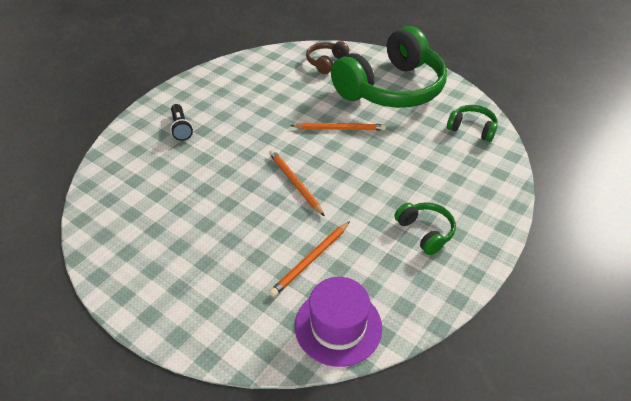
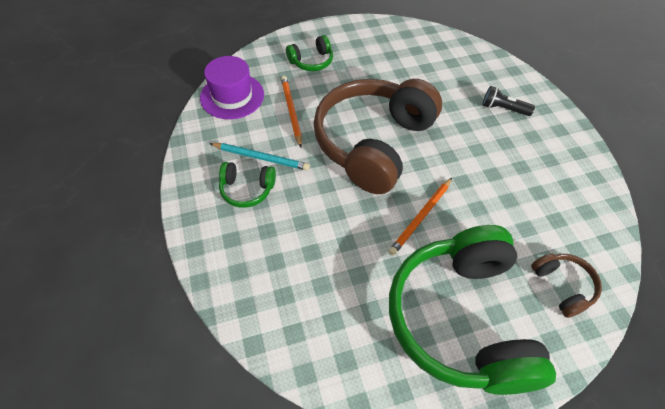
camera: 125 degrees right, 10 degrees up
(295, 183) = (373, 143): orange pencil -> brown headphones
(386, 245) = (261, 157): none -> turquoise pencil
(472, 129) = (325, 344): green headphones -> green headphones (311, 61)

